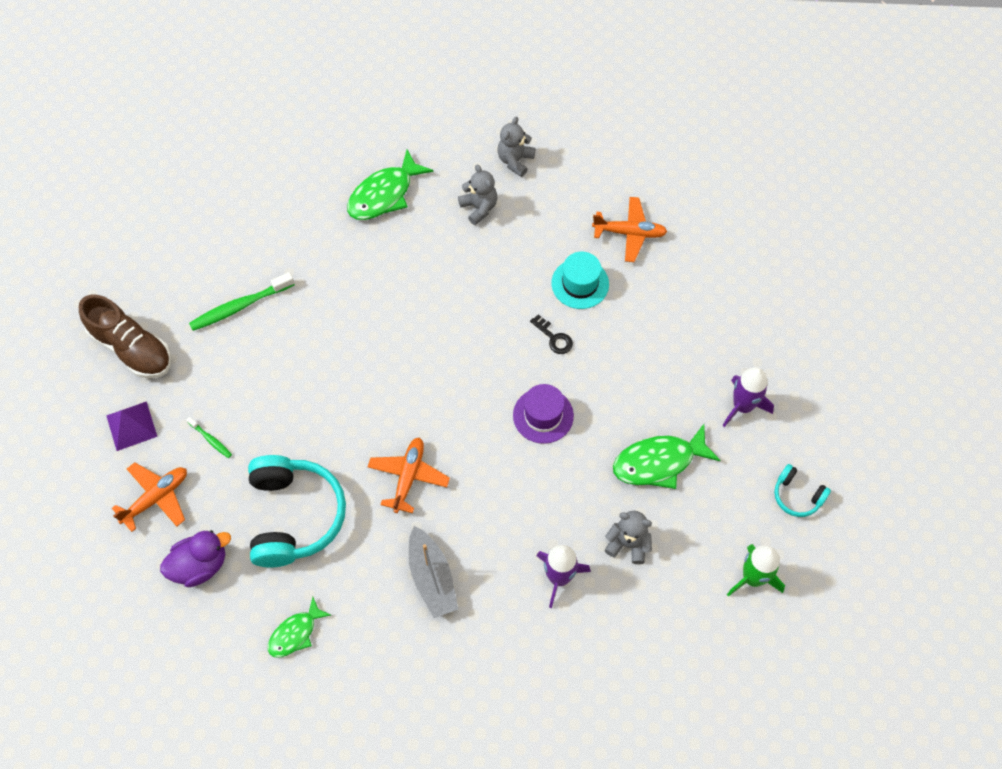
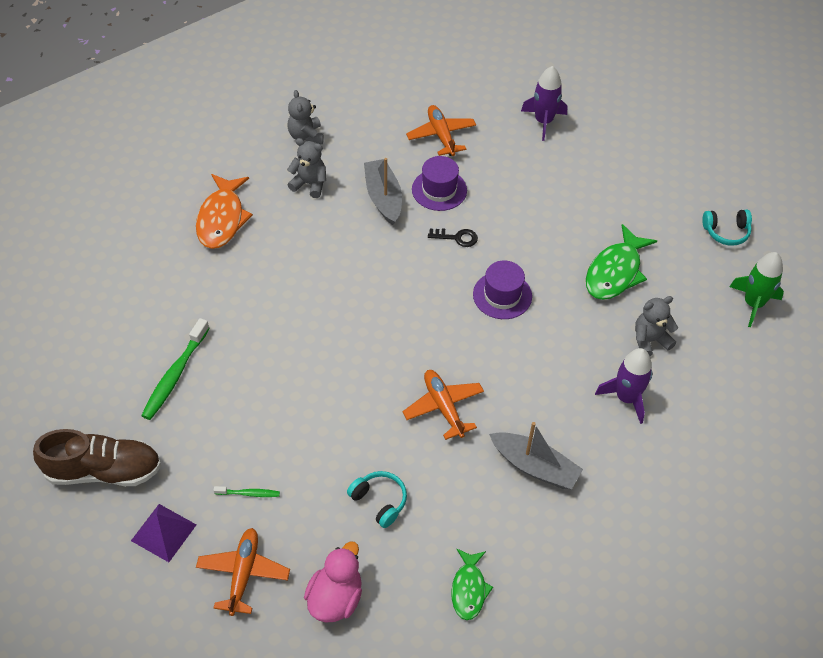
camera: 40 degrees left, 10 degrees down
(200, 565) = (335, 598): purple duck -> pink duck
(294, 516) = (379, 501): turquoise headphones -> turquoise headphones, size x0.48
(384, 194) = (222, 219): green fish -> orange fish
(527, 260) = (383, 197): none -> grey boat
(580, 283) = (439, 190): turquoise hat -> purple hat
(629, 233) = (441, 135): orange plane -> orange plane turned 75 degrees counterclockwise
(742, 406) = (633, 199): purple rocket -> purple rocket (543, 121)

